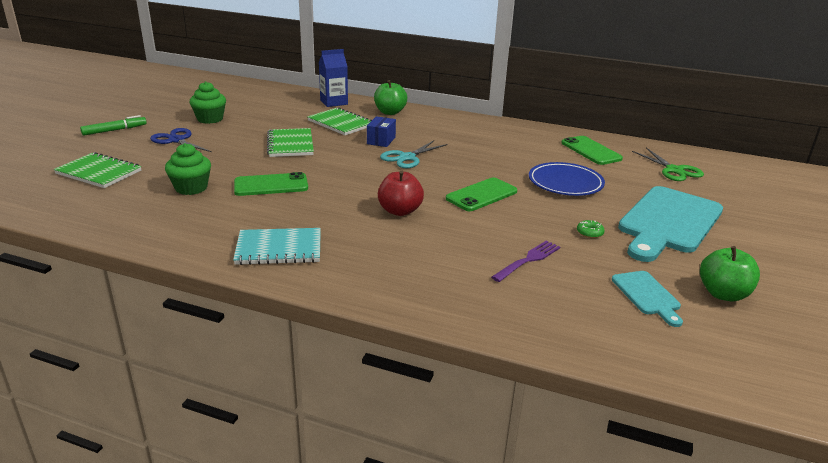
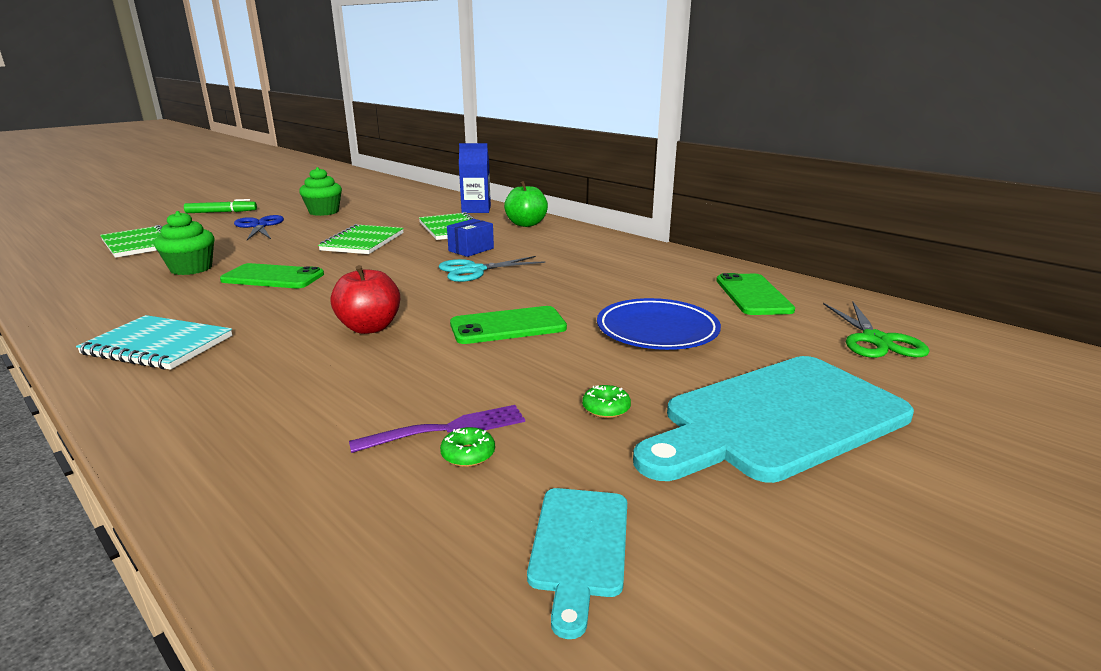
camera: 25 degrees right, 5 degrees down
(554, 269) = (468, 454): none -> green donut
(723, 294) = (753, 591): green apple -> none

